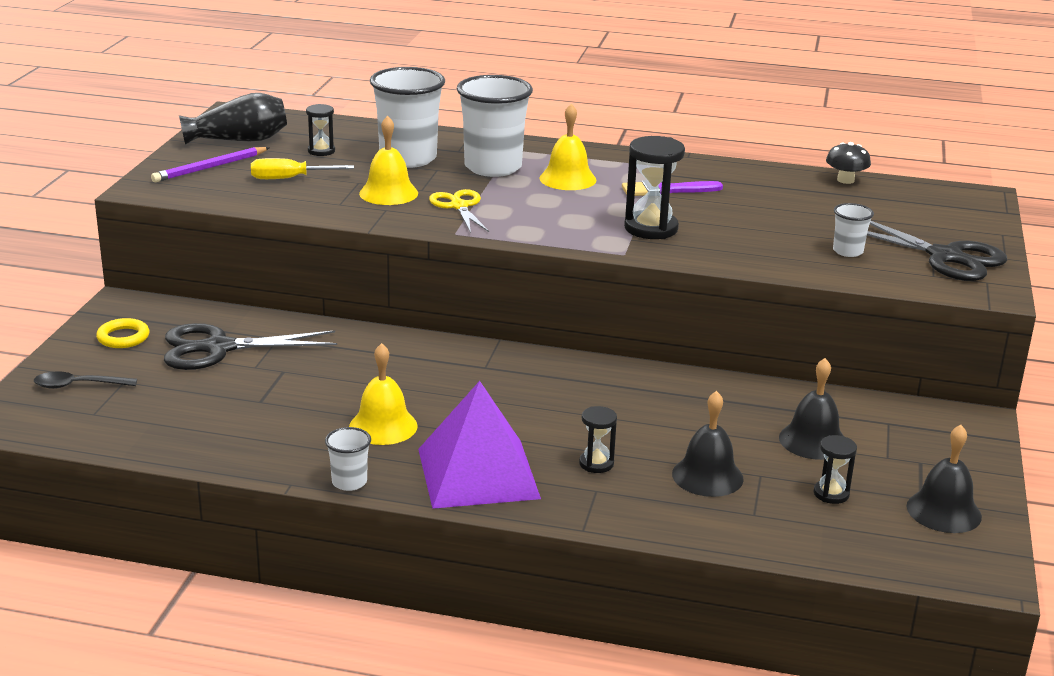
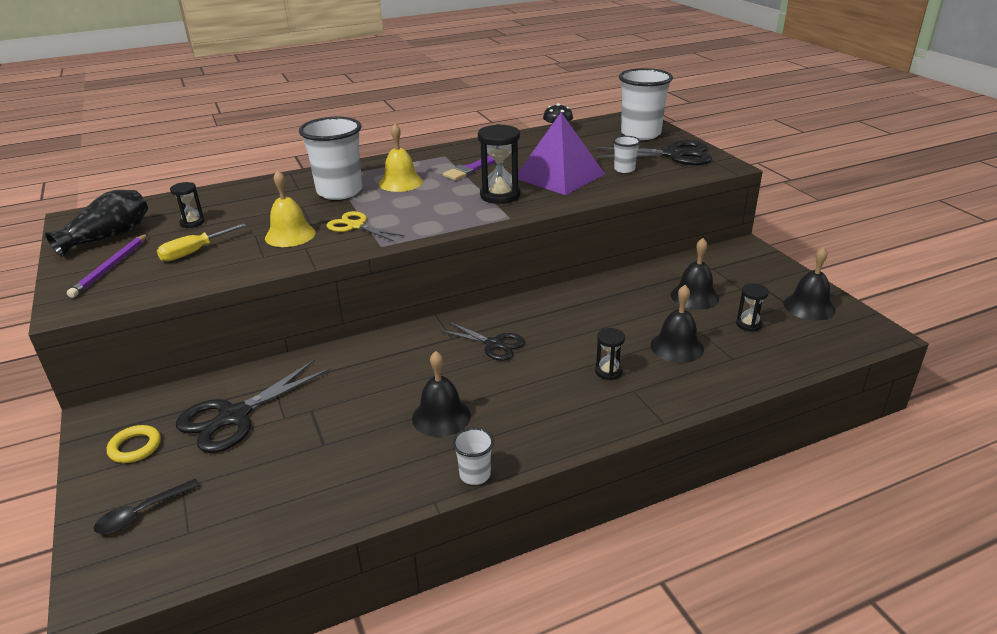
camera: 35 degrees left, 5 degrees up
(383, 426) = (441, 416): yellow bell -> black bell
(408, 158) = (269, 206): white cup -> white cup (641, 134)
(478, 473) = (549, 418): purple pyramid -> purple pyramid (559, 176)
(518, 390) = (494, 344): none -> black scissors

